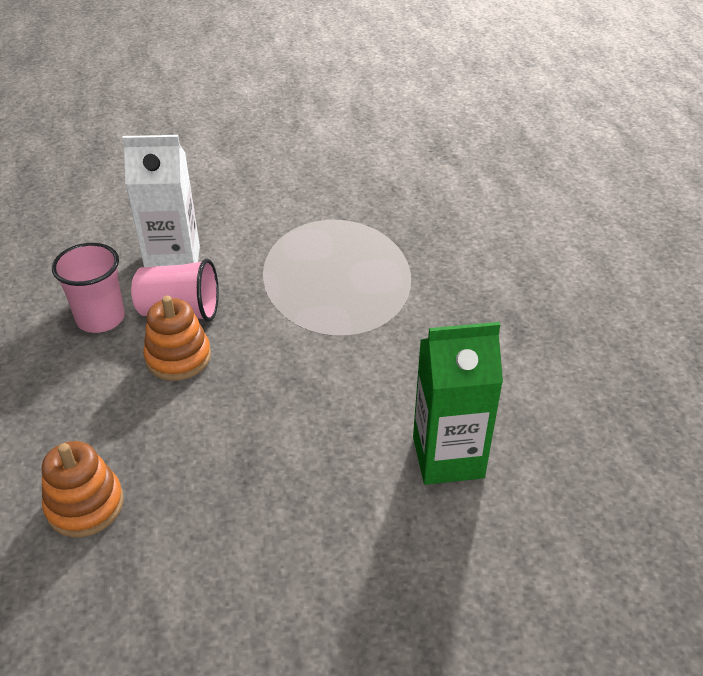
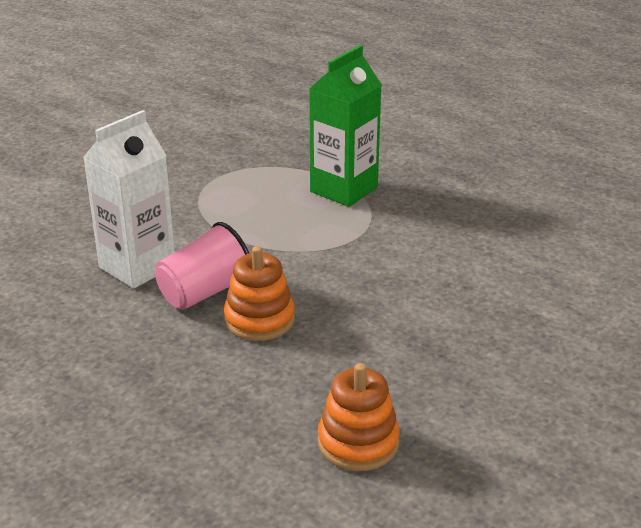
camera: 45 degrees left, 10 degrees down
(100, 318) = (144, 335): pink cup -> none
(448, 457) = (536, 262): green carton -> green carton (344, 189)

